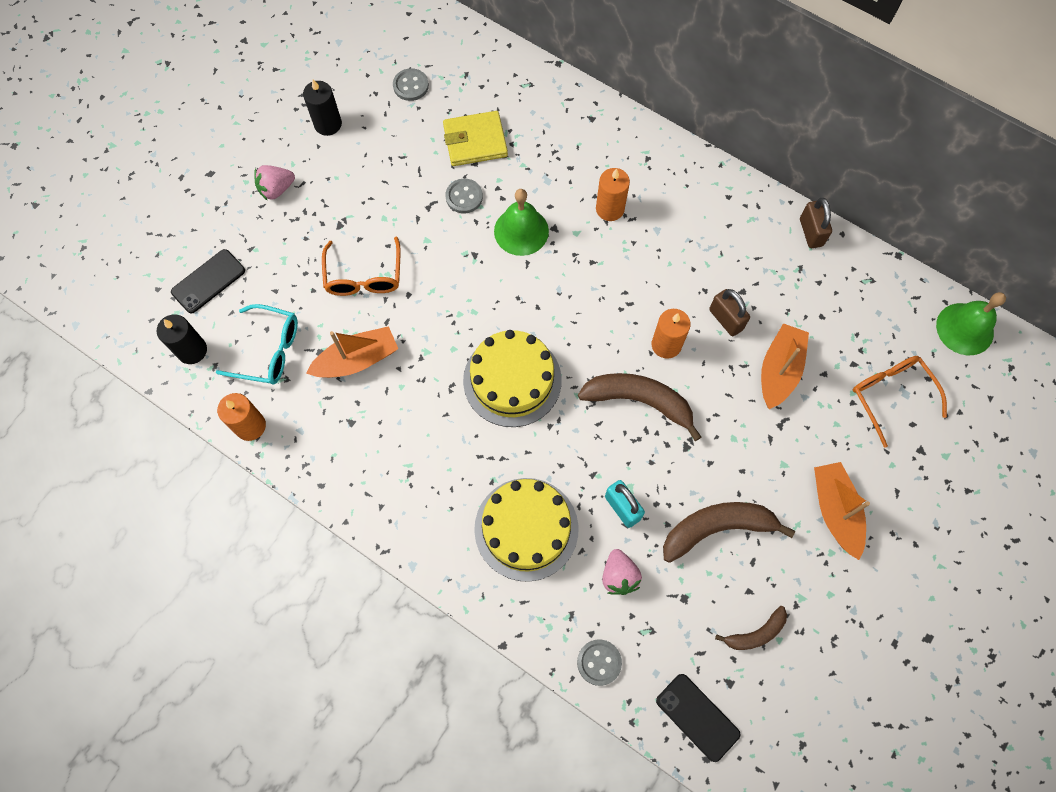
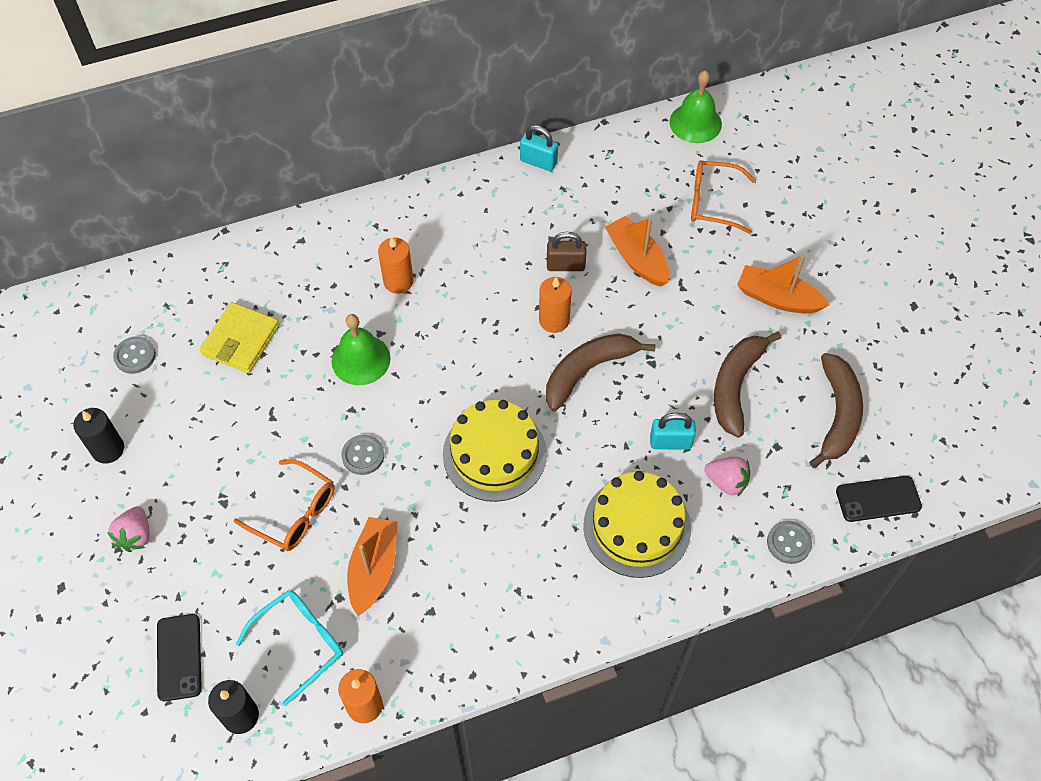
camera: 55 degrees left, 10 degrees down
(464, 197) = (288, 383): grey button -> grey button (363, 455)
(756, 633) = (838, 415): brown banana -> brown banana, size x1.78
(811, 232) = (538, 162): brown padlock -> turquoise padlock

